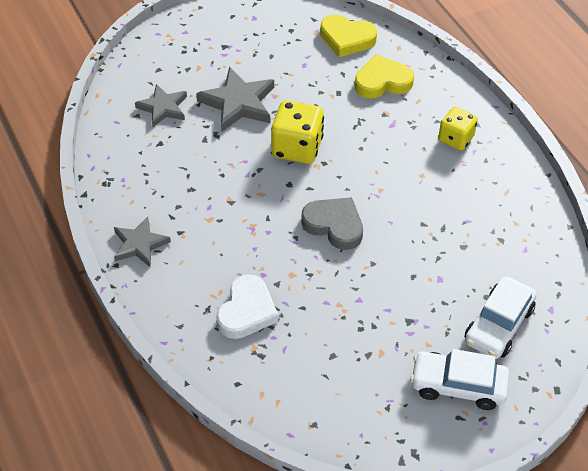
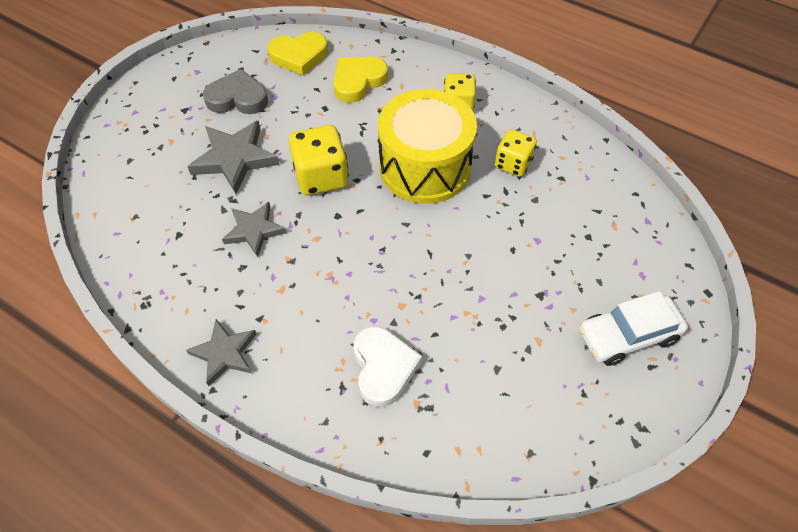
camera: 30 degrees left, 5 degrees up
(163, 108) = (159, 197): grey star -> grey star (254, 230)
(334, 225) = (408, 236): grey heart -> grey heart (237, 98)
(388, 178) = (425, 167): none -> yellow drum
(466, 209) = (513, 164): none -> yellow dice
(498, 325) = (618, 258): white car -> none

